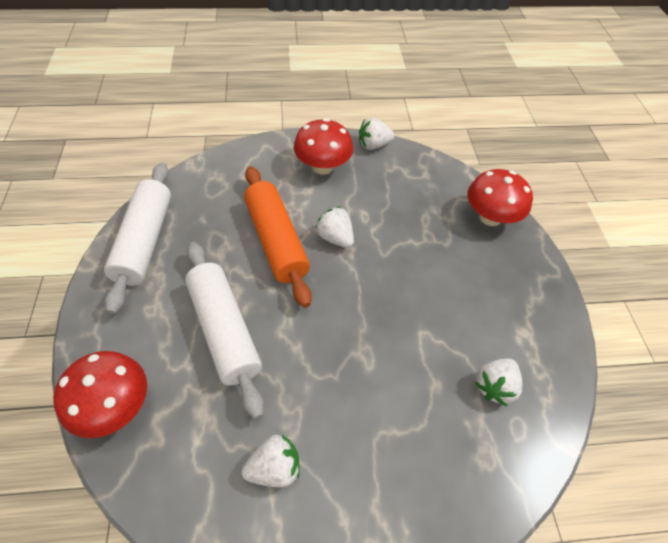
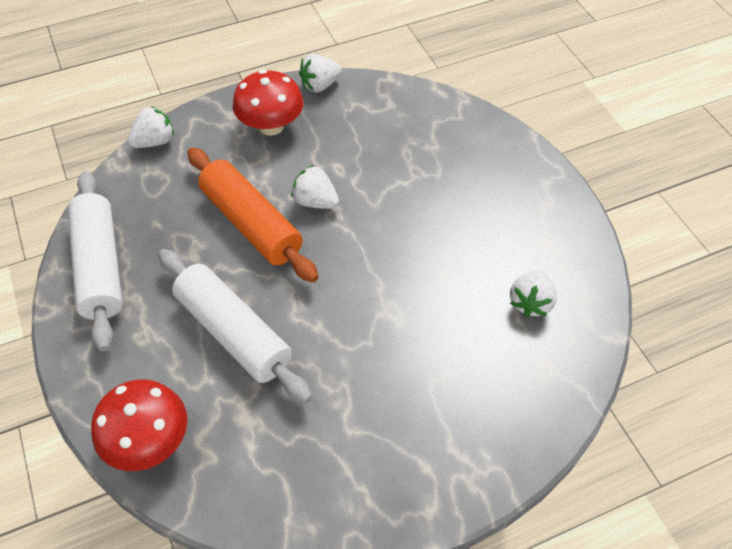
camera: 15 degrees left, 0 degrees up
(274, 468) = (340, 444): white strawberry -> white strawberry (155, 142)
(490, 217) = (475, 133): red mushroom -> none

